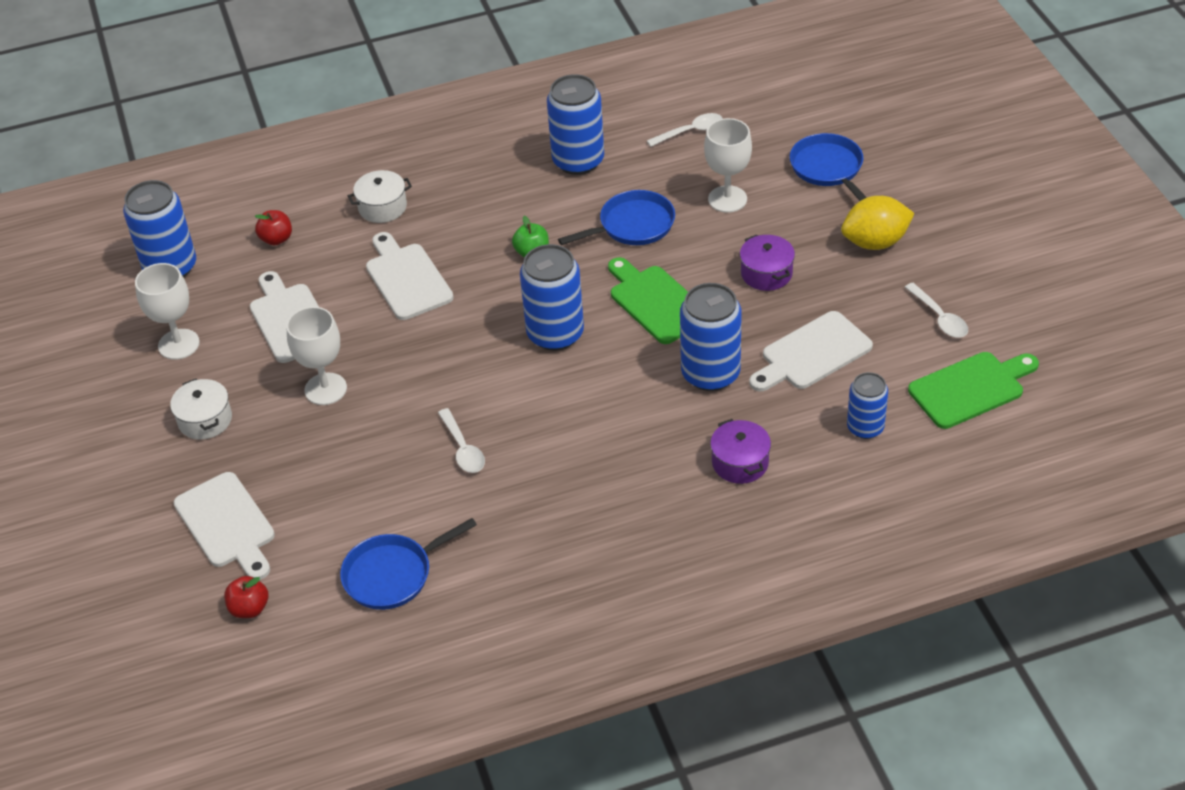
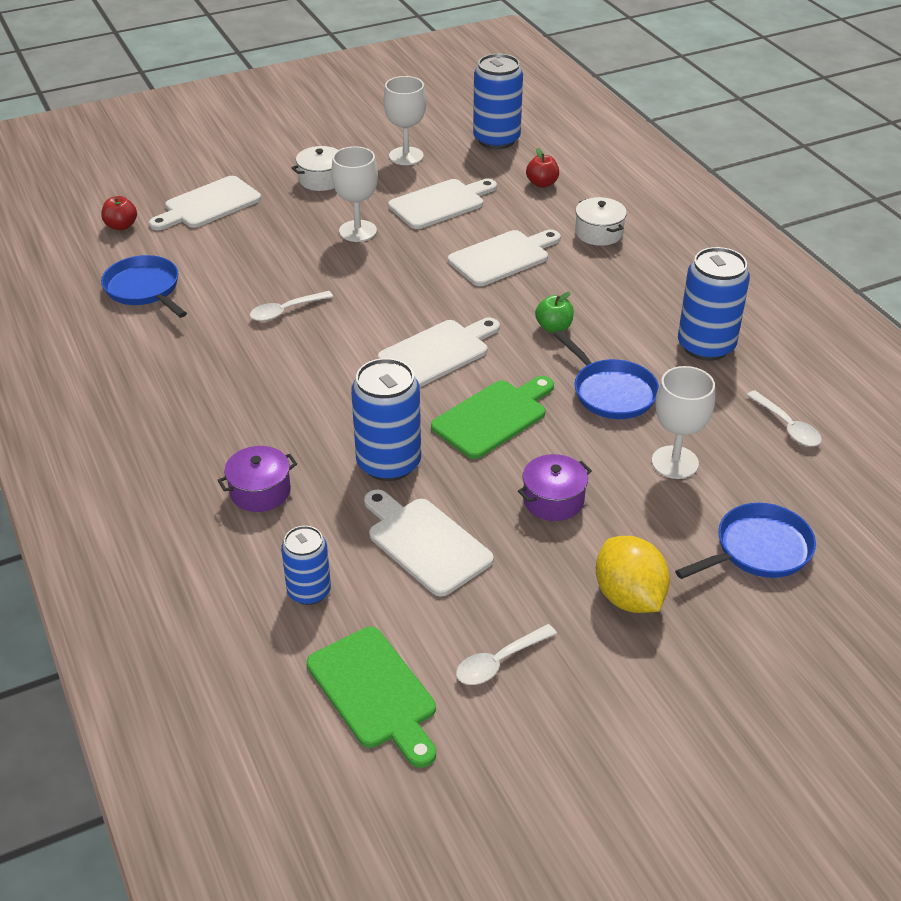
camera: 80 degrees right, 5 degrees down
(555, 334) = (438, 352): blue can -> white cutting board

